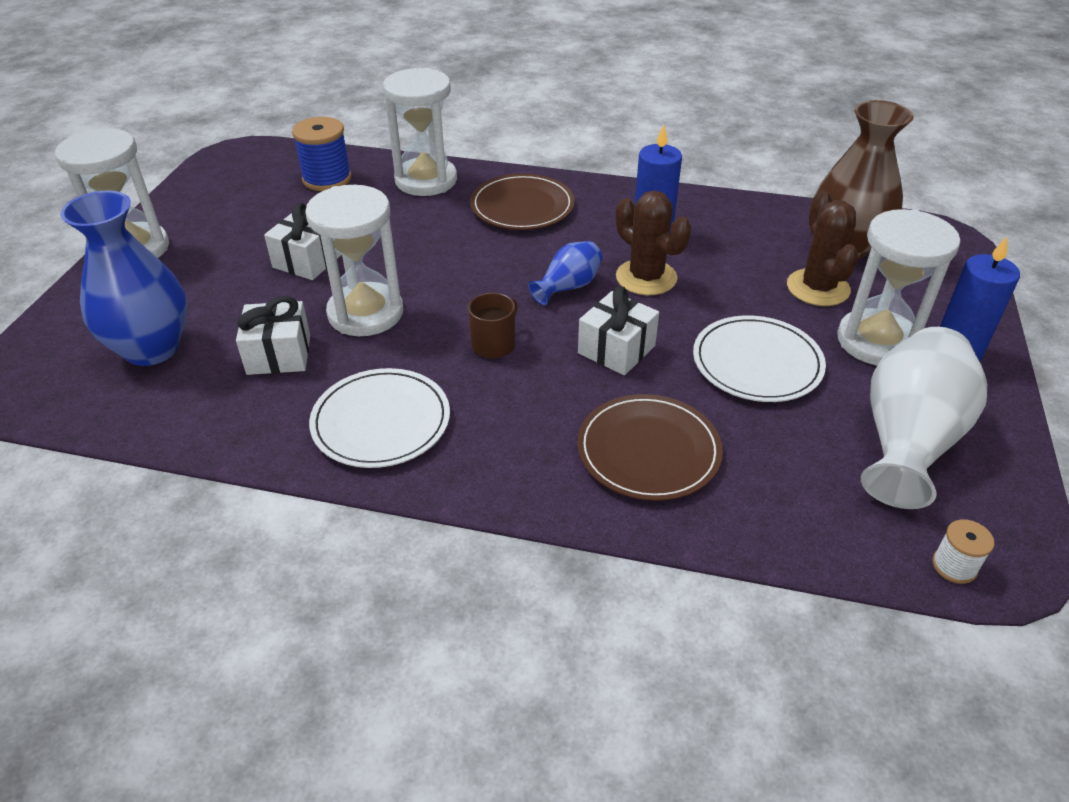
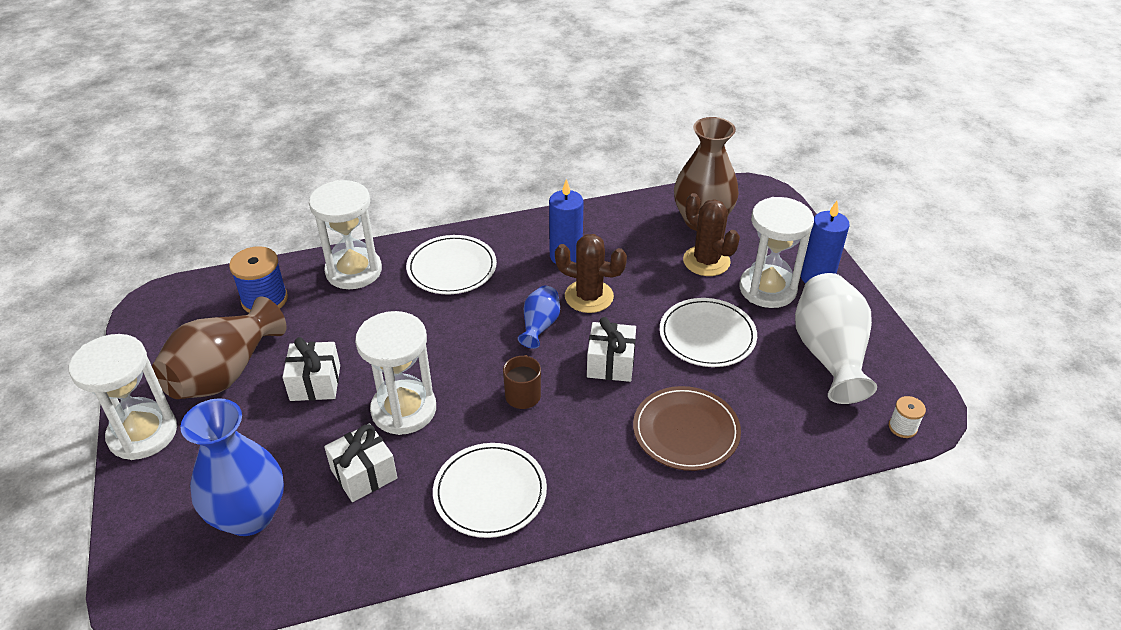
camera: 30 degrees left, 0 degrees up
(240, 226) = (225, 373): none -> brown vase
(522, 206) = (452, 268): brown plate -> white plate

